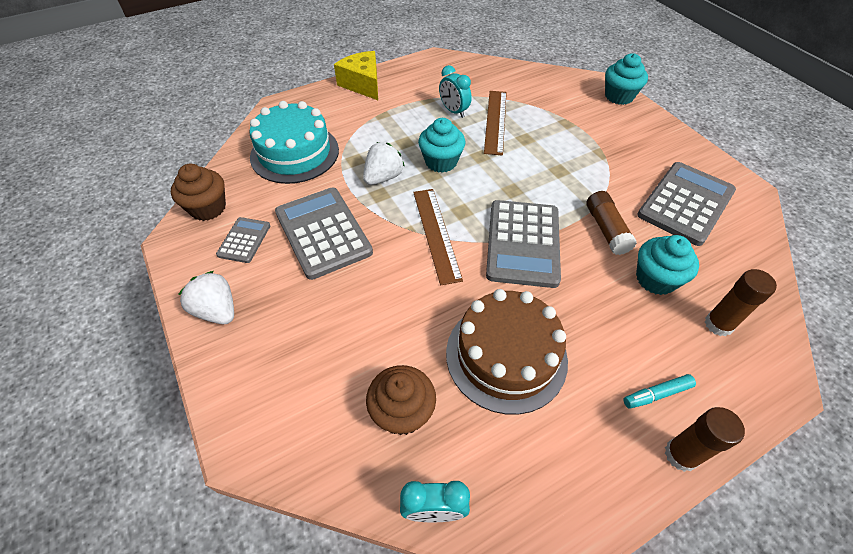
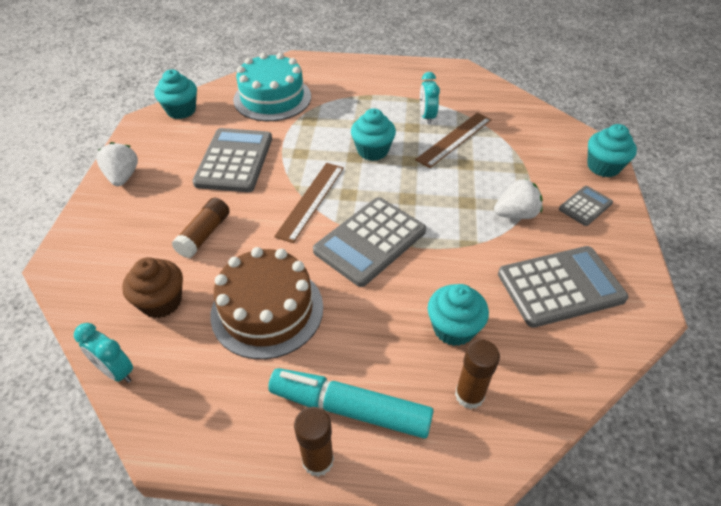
camera: 35 degrees right, 5 degrees down
(208, 208) = (181, 110): brown cupcake -> turquoise cupcake
(244, 240) = (181, 141): grey calculator -> grey calculator (585, 206)
(363, 84) = (375, 67): yellow cheese -> none
(383, 177) = (316, 142): white strawberry -> white strawberry (516, 214)
(606, 229) = (455, 268): brown glue stick -> brown glue stick (204, 234)
(656, 394) = (350, 408): turquoise marker -> turquoise marker, size x2.16

